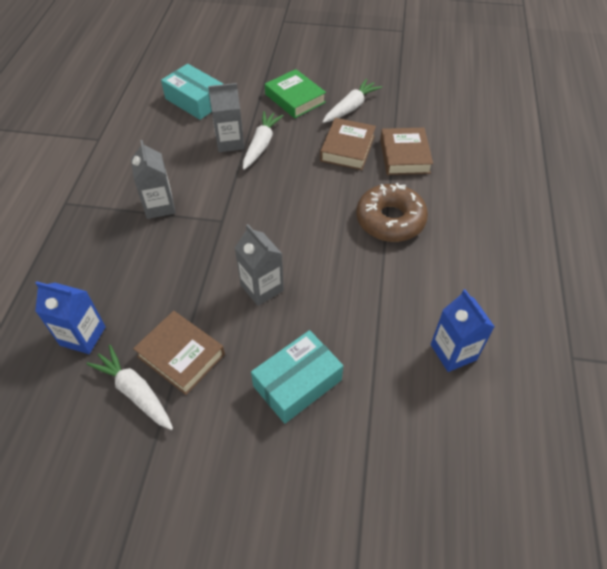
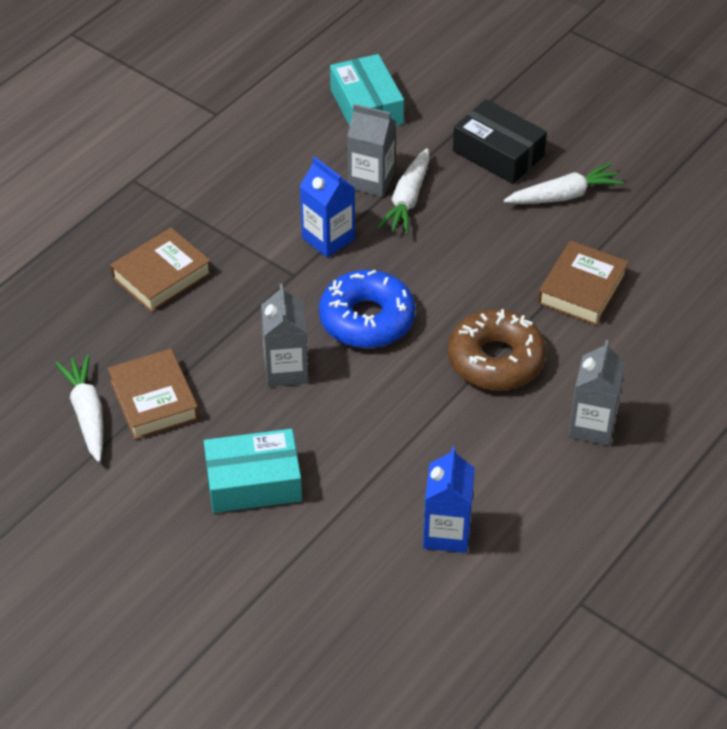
camera: 30 degrees right, 5 degrees down
(83, 336) = (69, 335): blue carton -> blue carton (328, 239)
(159, 206) = (235, 227): grey carton -> grey carton (592, 426)
(261, 145) = (407, 200): white carrot -> white carrot turned 150 degrees clockwise
(291, 229) = (367, 319): none -> blue donut
(295, 98) = (498, 153): green book -> black box
(347, 148) = (514, 249): brown book -> brown book (161, 276)

